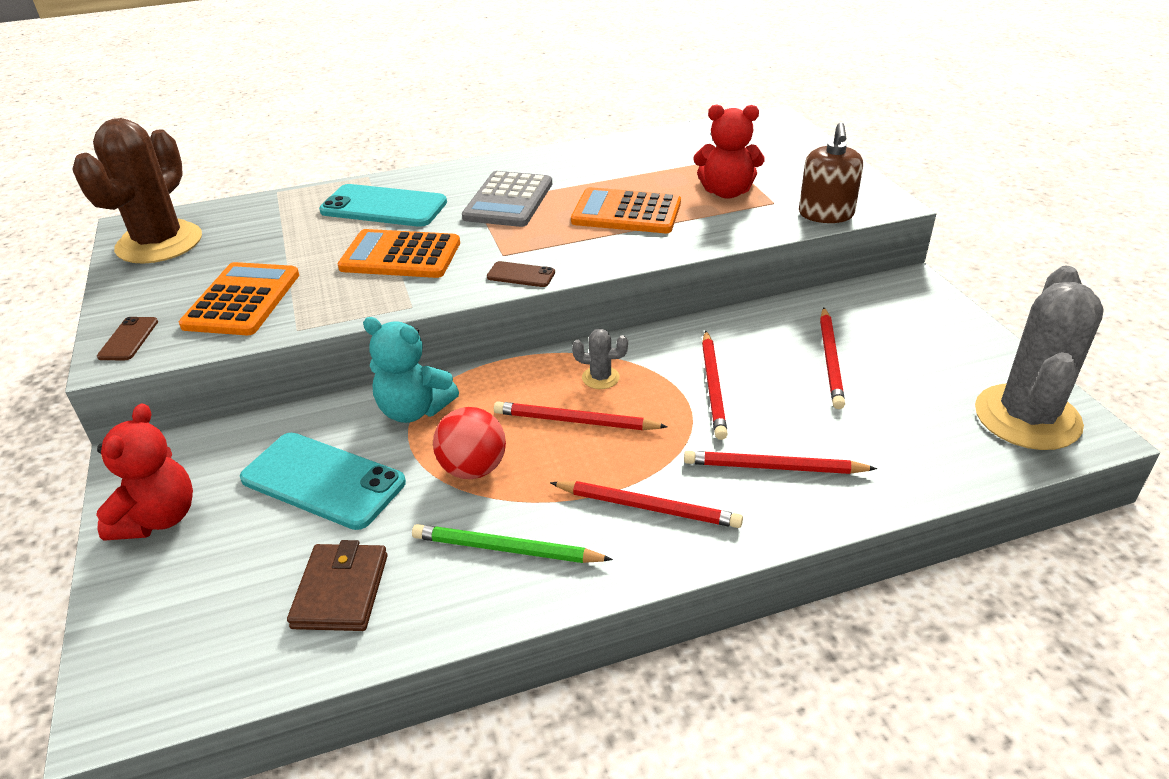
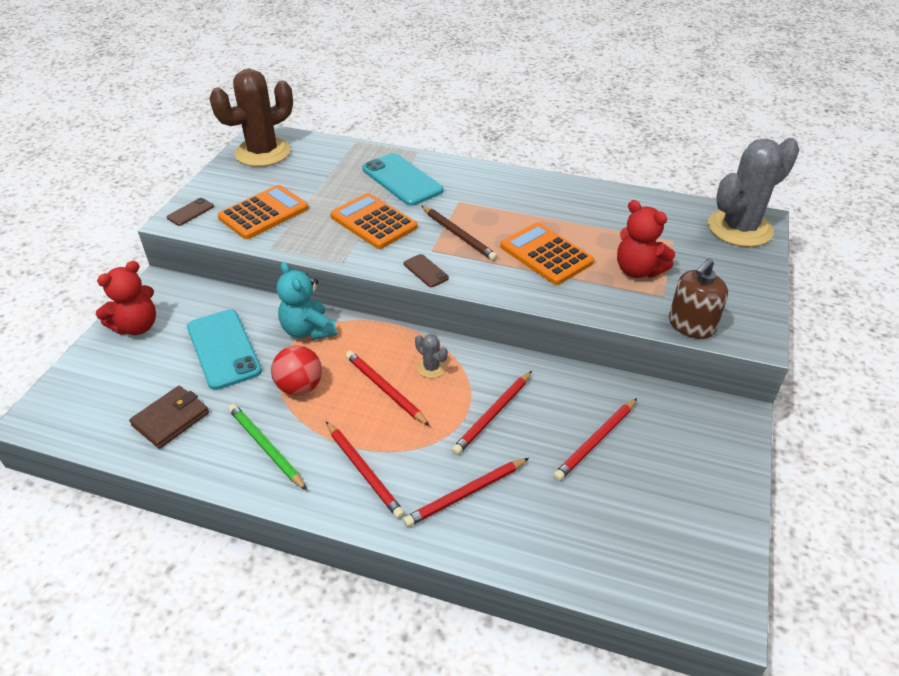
camera: 35 degrees right, 5 degrees up
(508, 200) = (481, 209): grey calculator -> none
(514, 231) = (458, 235): none -> brown pencil
(774, 467) = (466, 493): red pencil -> red pencil turned 75 degrees counterclockwise
(1027, 417) = (690, 572): grey cactus -> grey cactus (739, 228)

